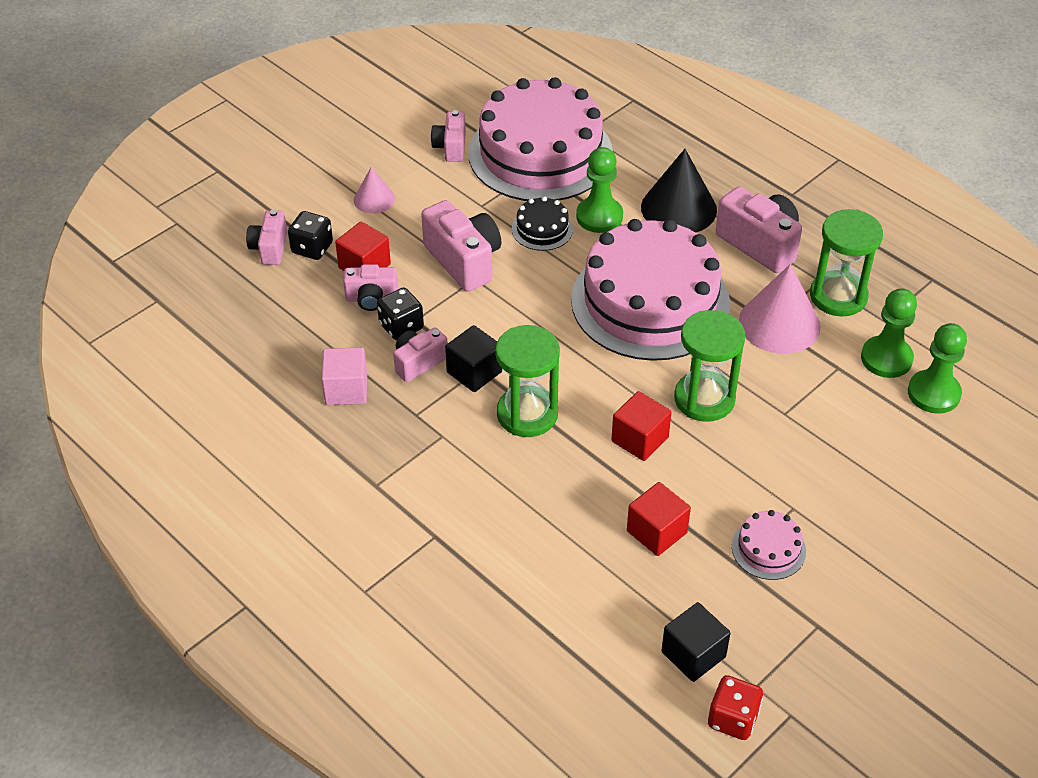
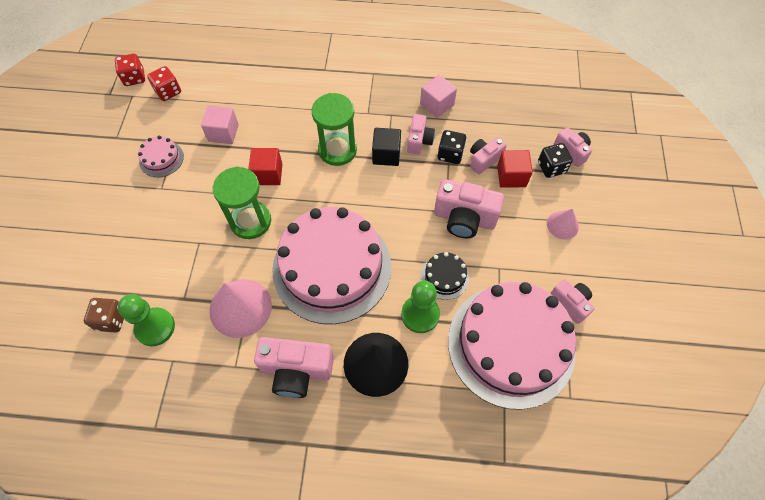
camera: 140 degrees right, 15 degrees up
(656, 532) = (223, 133): red cube -> pink cube
(693, 654) = (168, 92): black cube -> red dice
(838, 296) = (214, 360): green hourglass -> none
(933, 393) = (111, 320): green pawn -> brown dice

